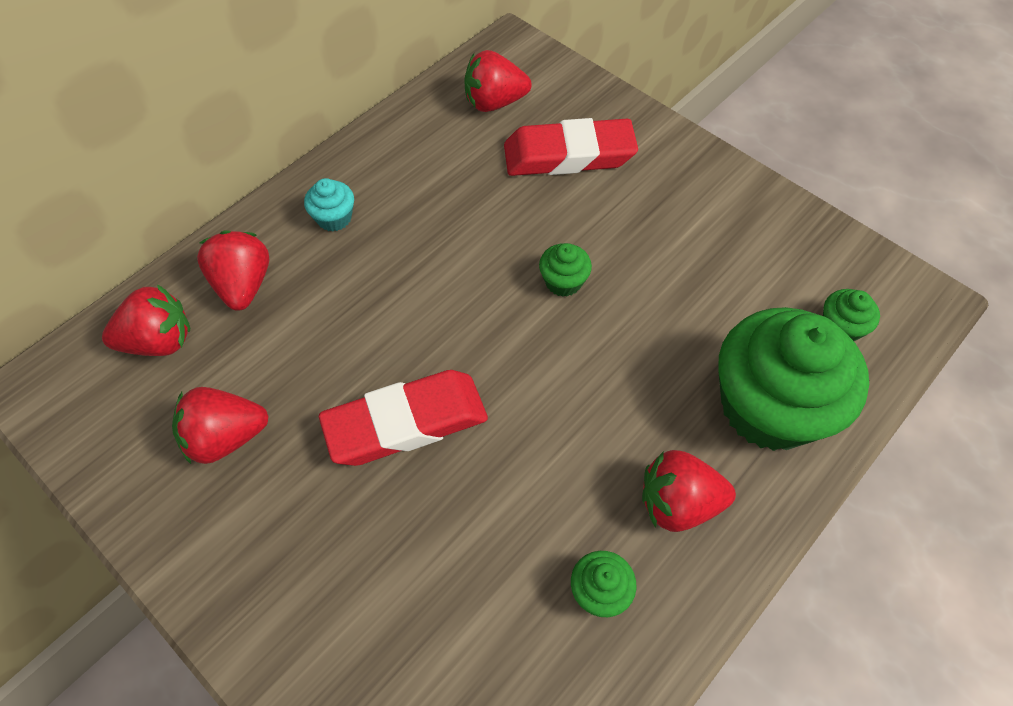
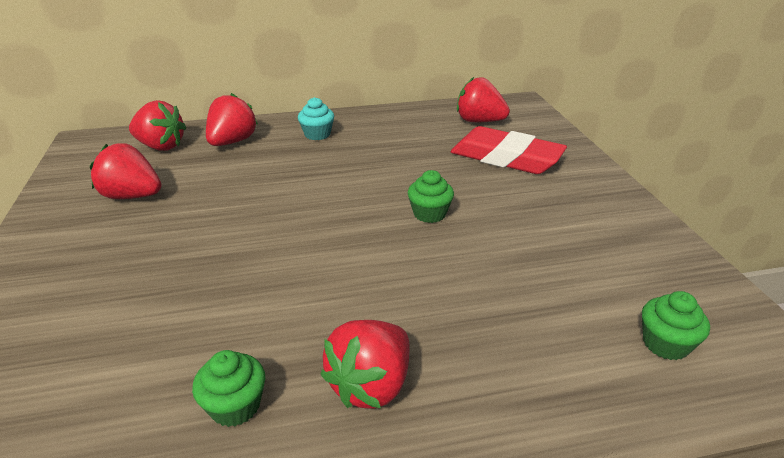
camera: 35 degrees right, 25 degrees down
(406, 423) = (234, 236): red eraser -> none
(678, 503) = (371, 385): red strawberry -> red strawberry turned 90 degrees counterclockwise
(769, 407) = (531, 364): green cupcake -> none

